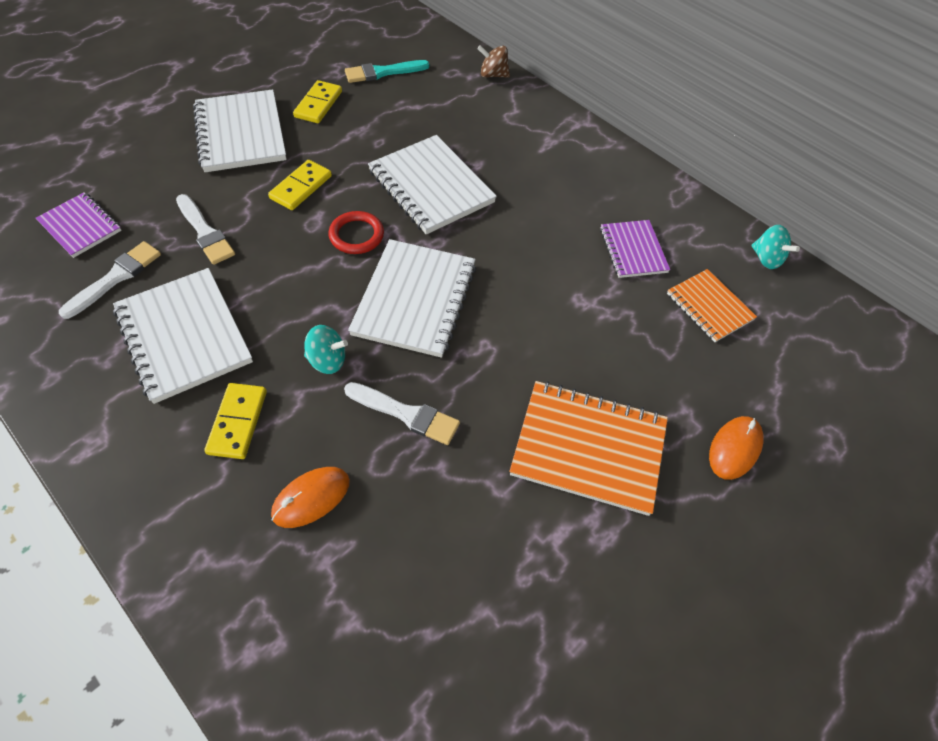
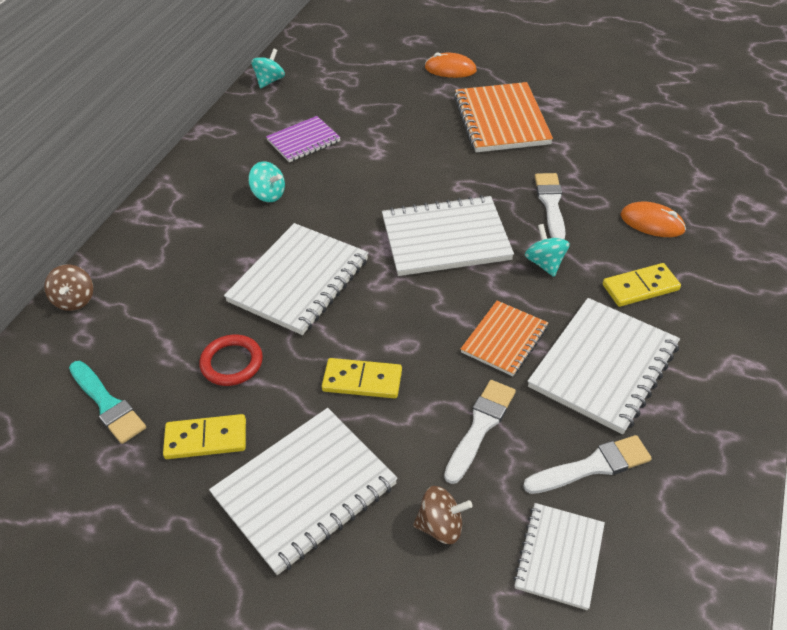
camera: 110 degrees left, 10 degrees down
(80, 226) = (559, 556): purple notebook -> white notebook
(116, 278) = (592, 466): white brush -> white brush turned 150 degrees clockwise
(157, 182) = (441, 526): none -> brown spinning top
(356, 235) = (400, 306): red ring -> red ring (232, 363)
(557, 201) = (268, 195): none -> turquoise spinning top
(709, 307) = (338, 97): orange notebook -> orange notebook (504, 340)

